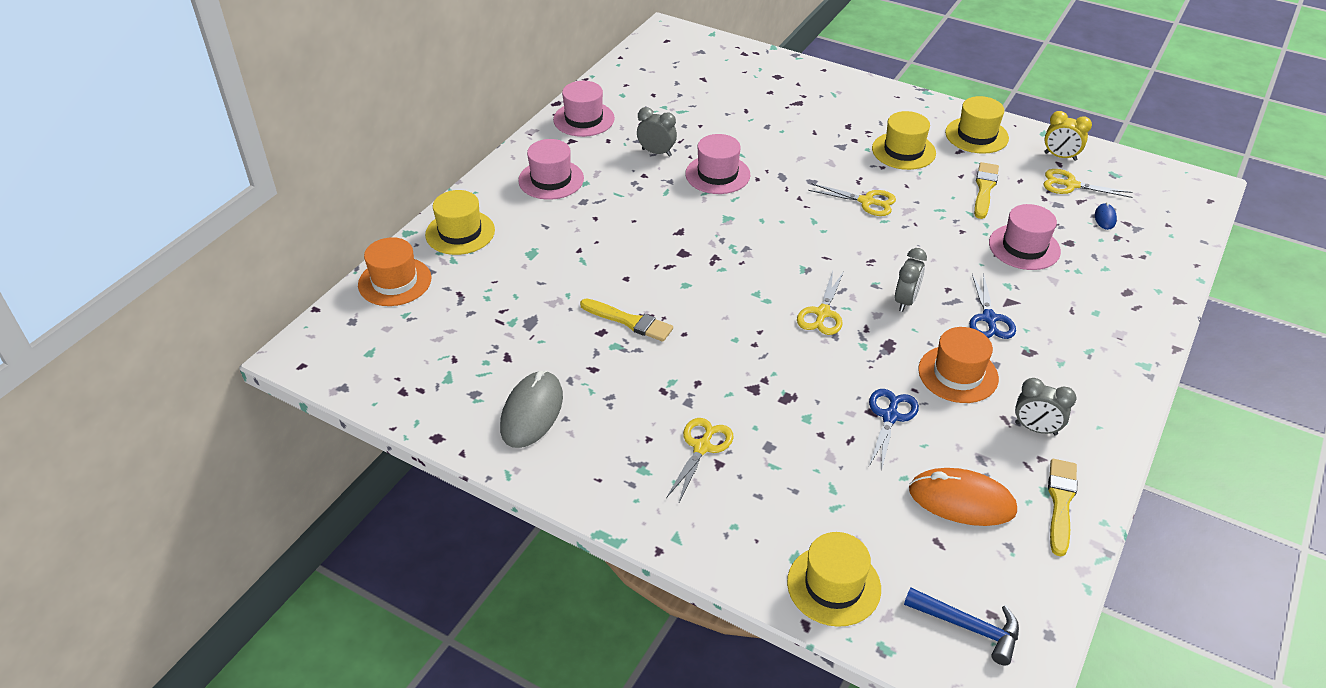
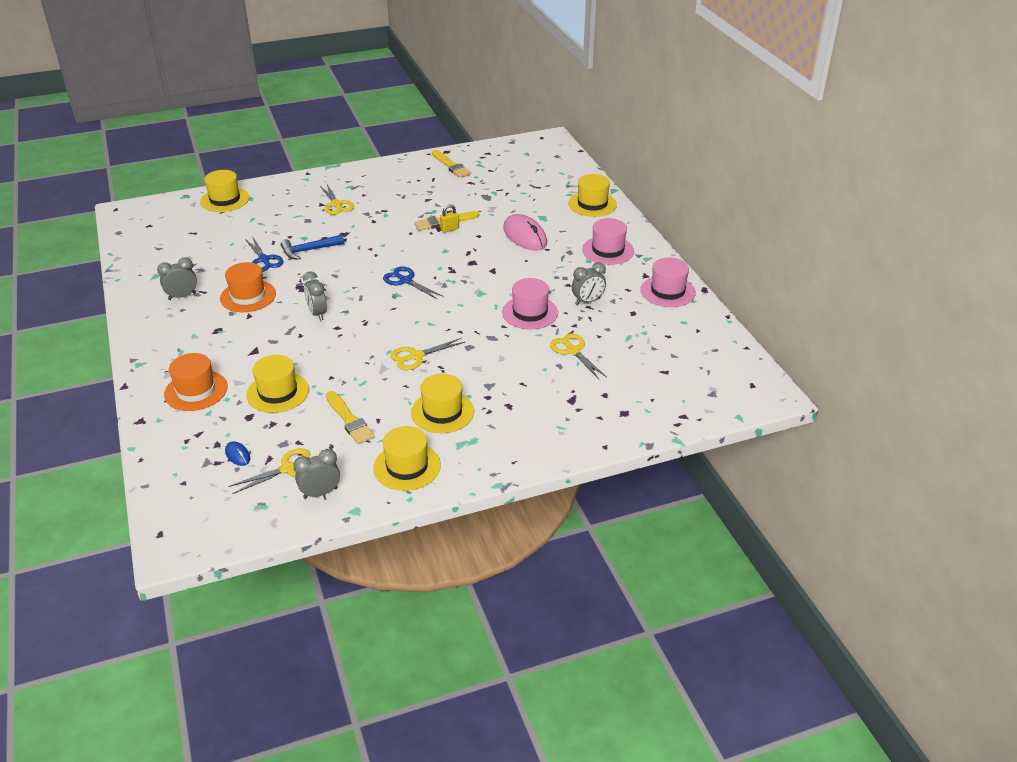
camera: 130 degrees right, 5 degrees down
(395, 281) = (573, 174): orange hat -> orange hat (196, 390)
(532, 412) = (425, 175): grey mouse -> none
(587, 245) = (525, 236): none -> pink mouse
(639, 307) = (449, 229): none -> yellow padlock
(822, 313) = (355, 280): yellow scissors -> yellow scissors (573, 351)
(961, 500) = (195, 250): orange mouse -> none
(969, 627) = (155, 217): blue hammer -> blue hammer (308, 250)
(989, 319) = (258, 333): blue scissors -> blue scissors (405, 281)
(1024, 247) = (278, 392): pink hat -> yellow hat
(1060, 156) = (320, 493): yellow clock -> grey clock
(1060, 503) = (145, 275): yellow brush -> yellow brush (451, 166)

